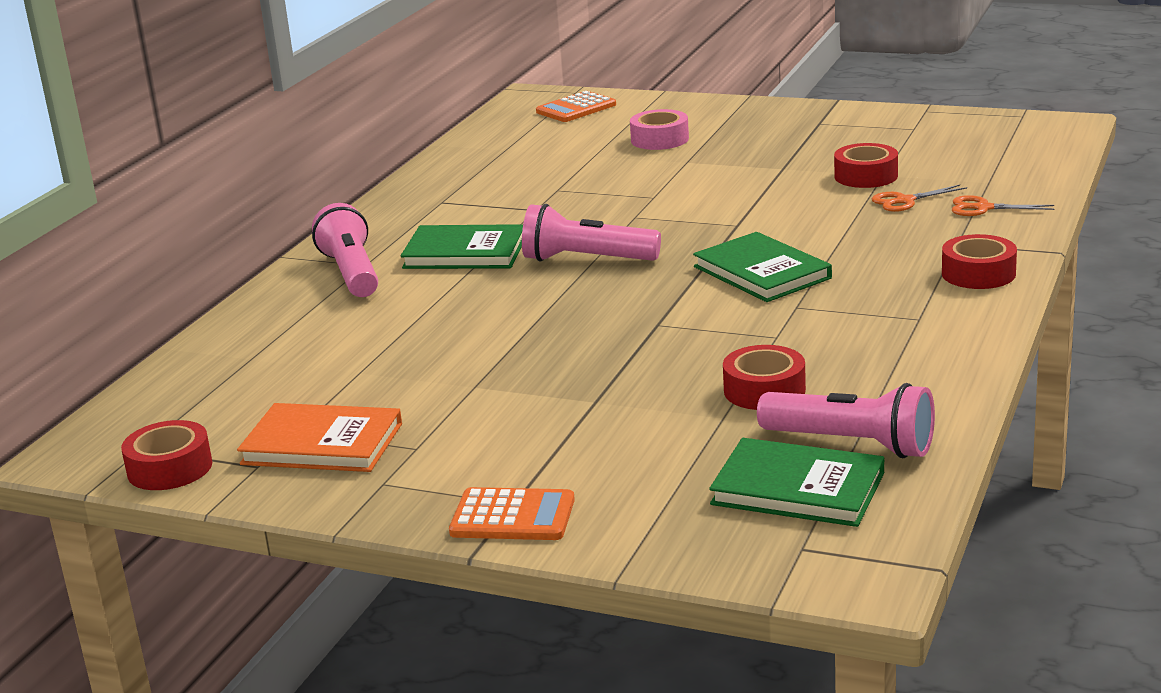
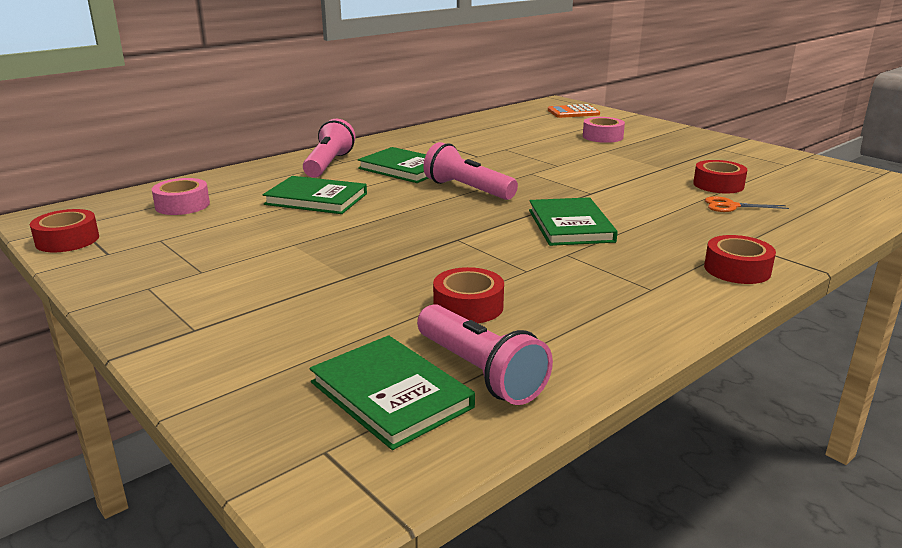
camera: 25 degrees right, 0 degrees up
(244, 382) = (182, 205): none -> pink tape
(322, 444) = (159, 252): orange book -> none
(413, 324) = (316, 199): none -> green book
(512, 516) = (178, 339): orange calculator -> none
(983, 208) = (790, 225): orange scissors -> none

